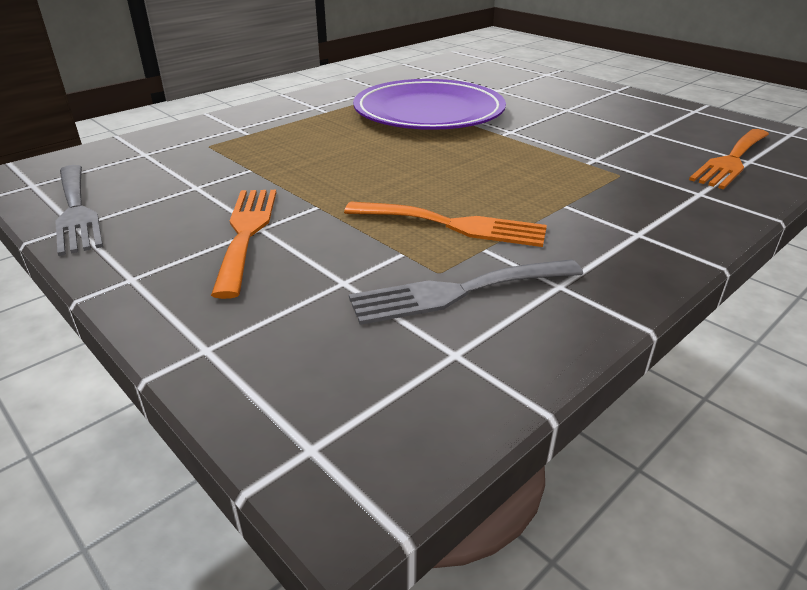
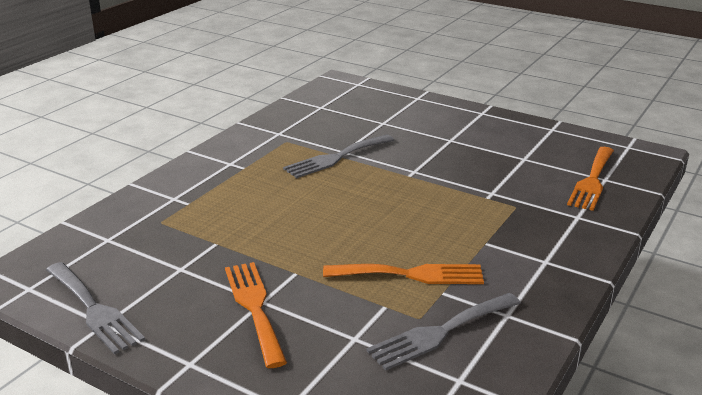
camera: 15 degrees left, 5 degrees down
(429, 112) = (336, 158): purple plate -> grey fork

